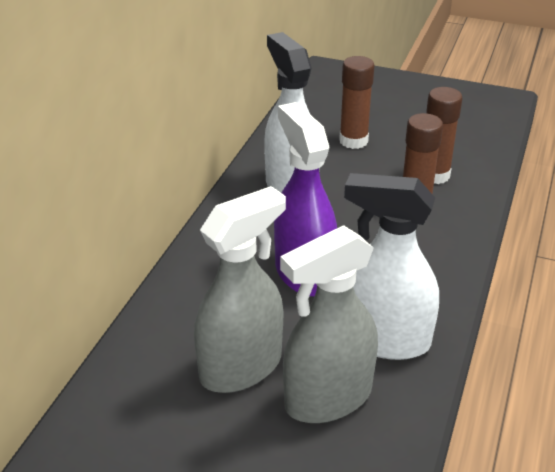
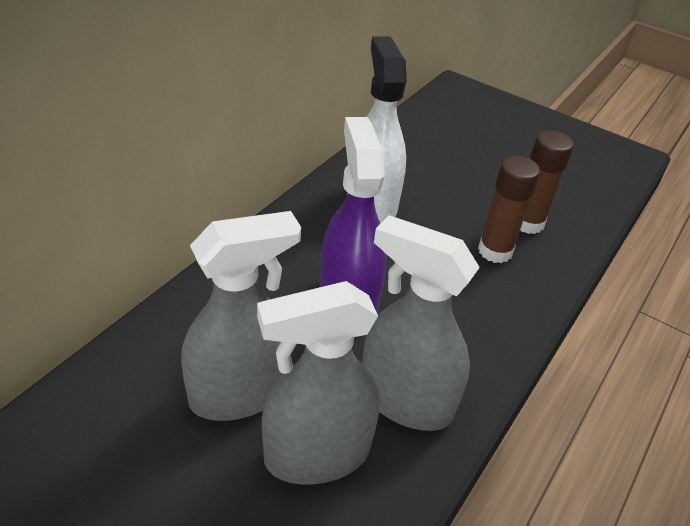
camera: 10 degrees right, 5 degrees up
(353, 141) = (455, 167): brown glue stick -> none
(384, 339) = (405, 400): white spray bottle -> grey spray bottle

